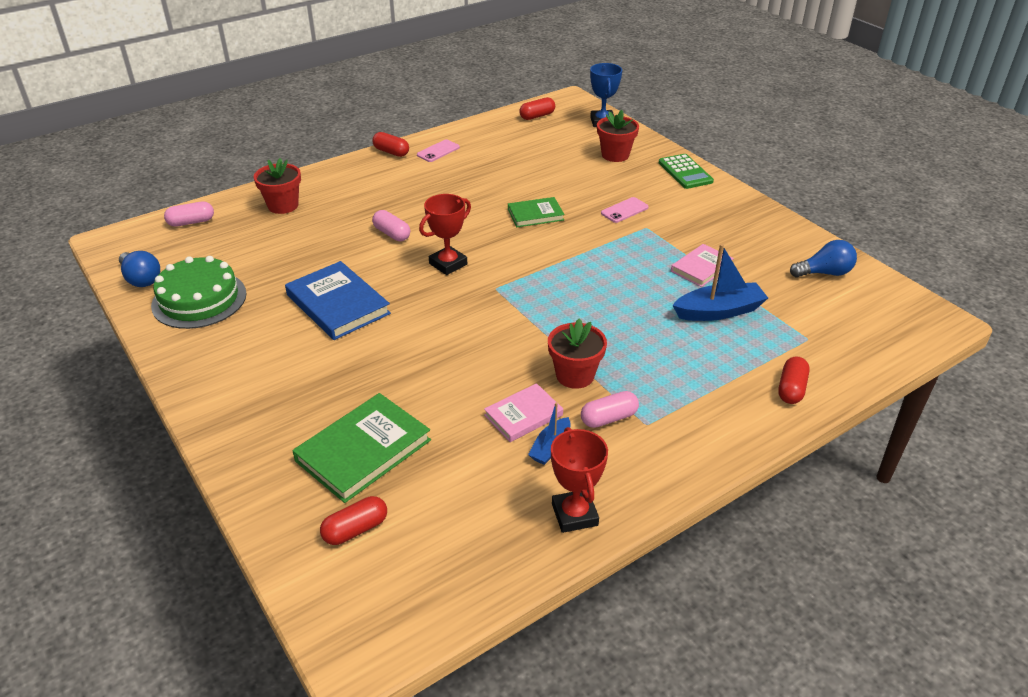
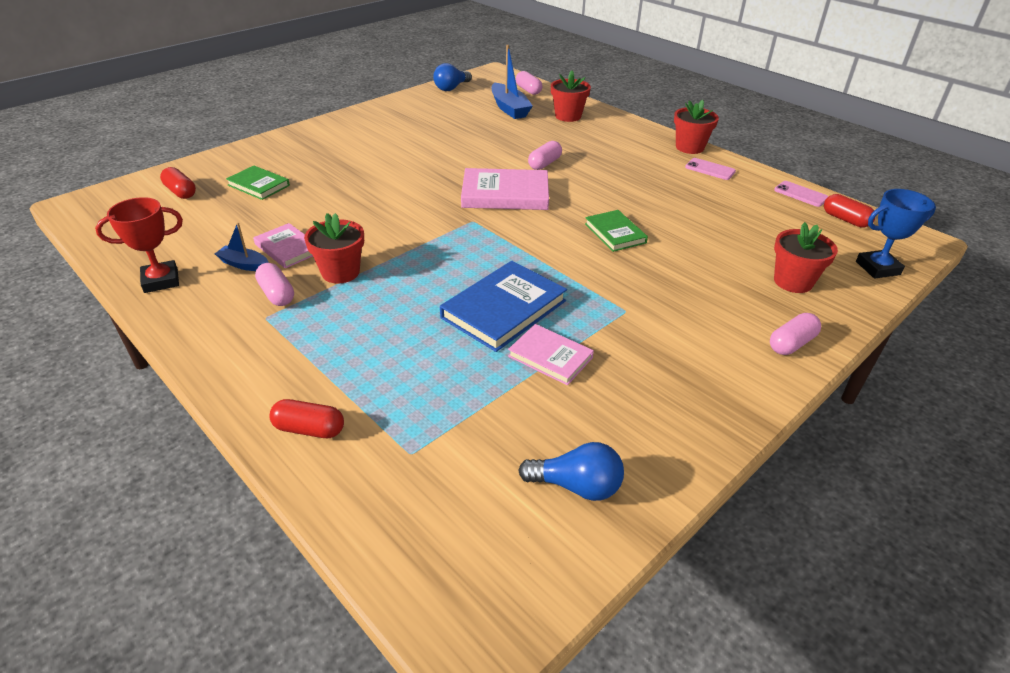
camera: 80 degrees right, 0 degrees up
(199, 299) = (431, 108): green cake -> none
(338, 304) = (434, 154): blue book -> blue book (504, 309)
(363, 450) = (258, 185): green book -> green book, size x0.61
(391, 152) = (689, 147): red capsule -> red flower pot
(448, 264) = (505, 194): red trophy -> pink book
(624, 210) = (657, 293): pink phone -> pink phone (801, 194)
(685, 172) = (791, 343): green calculator -> pink capsule
(718, 311) = (459, 370): blue boat -> blue boat (509, 108)
(824, 273) = (576, 486): blue light bulb -> blue light bulb turned 60 degrees counterclockwise

